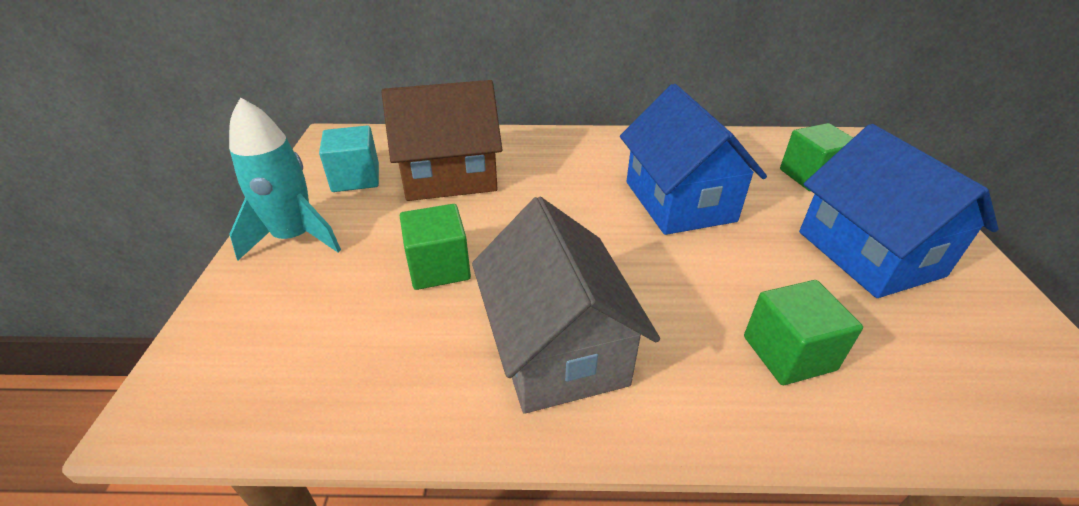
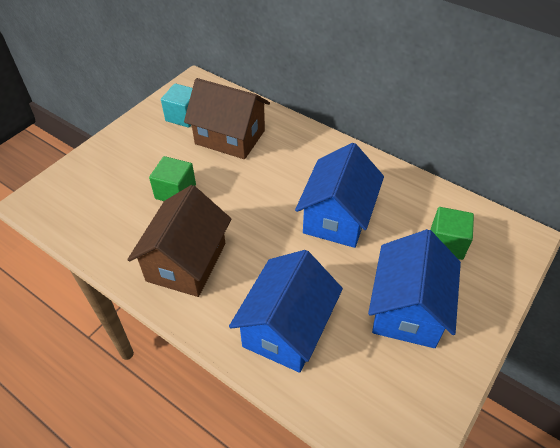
camera: 35 degrees right, 10 degrees up
(295, 237) = (129, 141): turquoise rocket -> none
(557, 348) = (186, 262): grey house -> brown house
(788, 353) = (286, 328): green cube -> blue house

